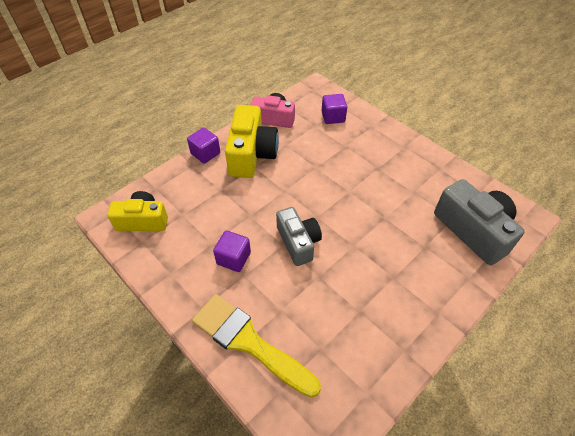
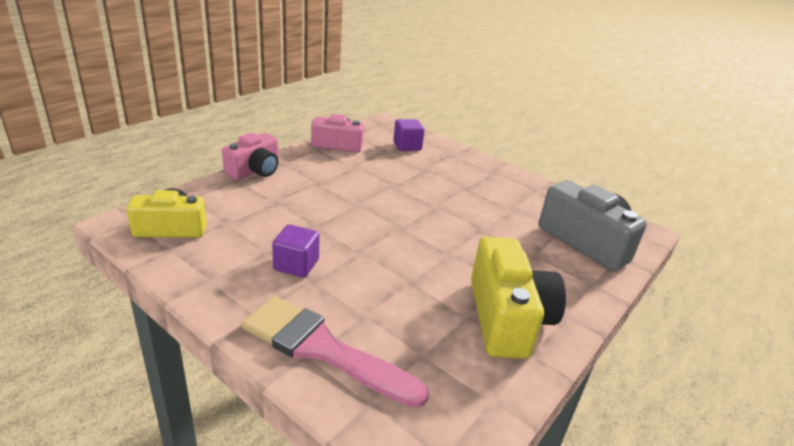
camera: 10 degrees left, 20 degrees down
(205, 153) = (255, 170): purple cube -> pink camera
(249, 342) = (323, 349): yellow brush -> pink brush
(251, 154) = (313, 173): yellow camera -> yellow camera (507, 318)
(298, 242) = (379, 250): grey camera -> none

